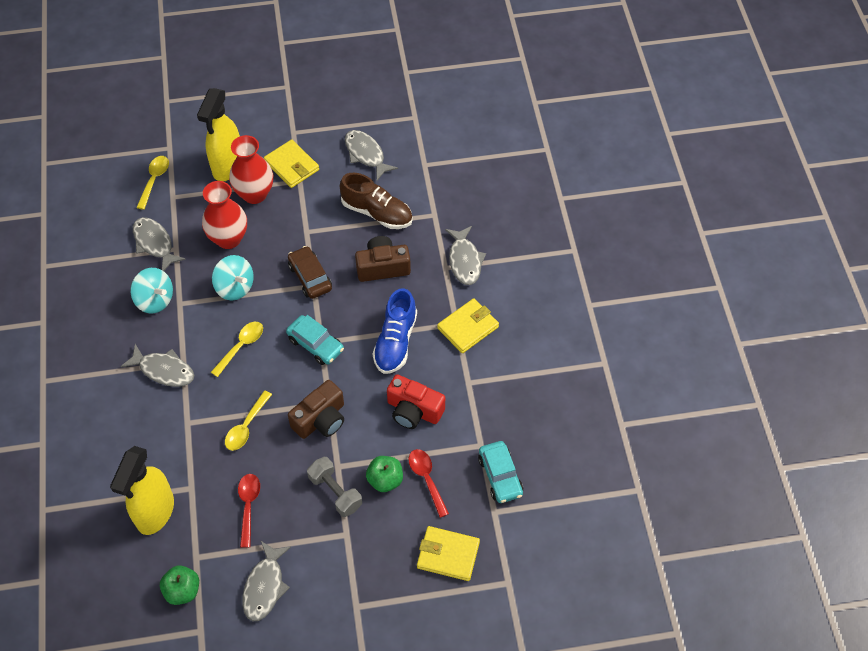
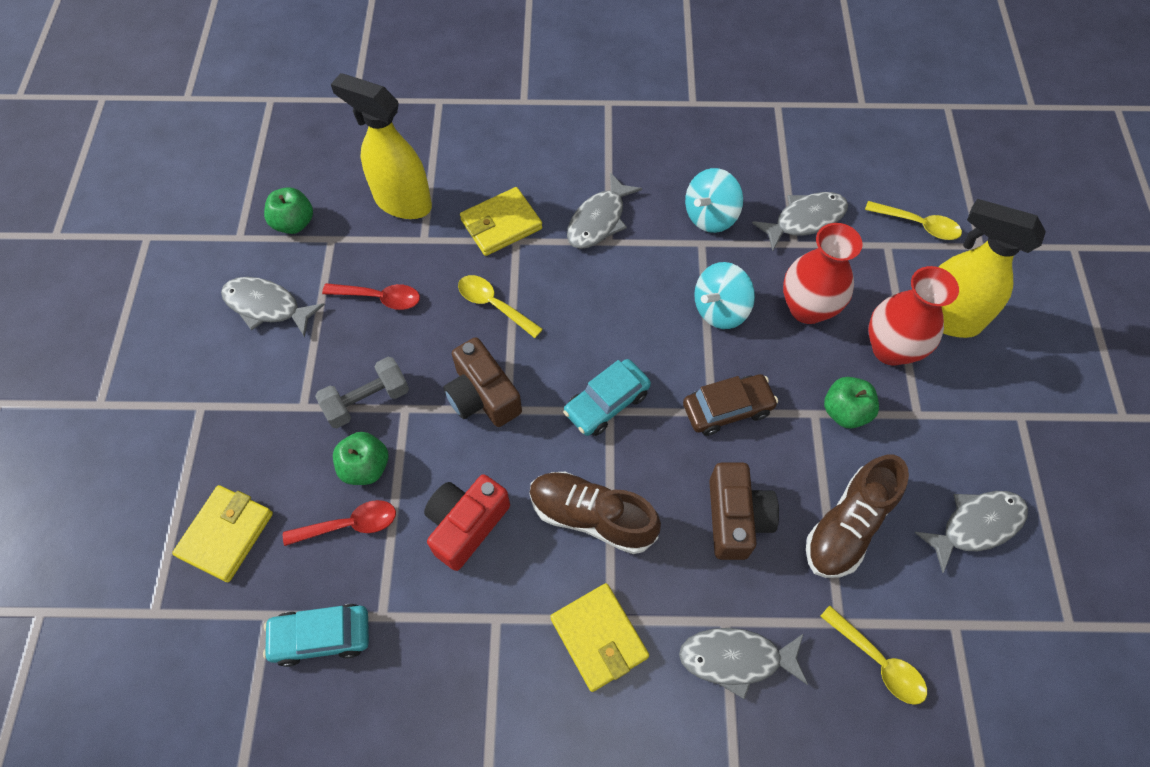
camera: 100 degrees right, 5 degrees up
(241, 346) = (620, 309): yellow spoon -> yellow spoon (878, 662)
(291, 166) = (948, 406): yellow wallet -> yellow wallet (501, 224)
(303, 216) = (845, 411): none -> green apple
(395, 342) = (592, 517): blue shoe -> brown shoe

